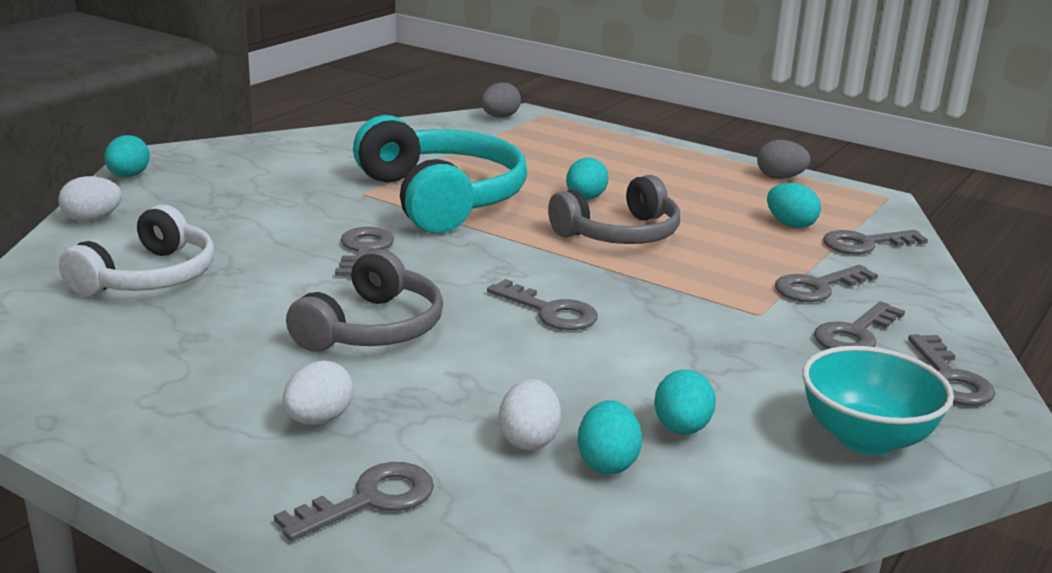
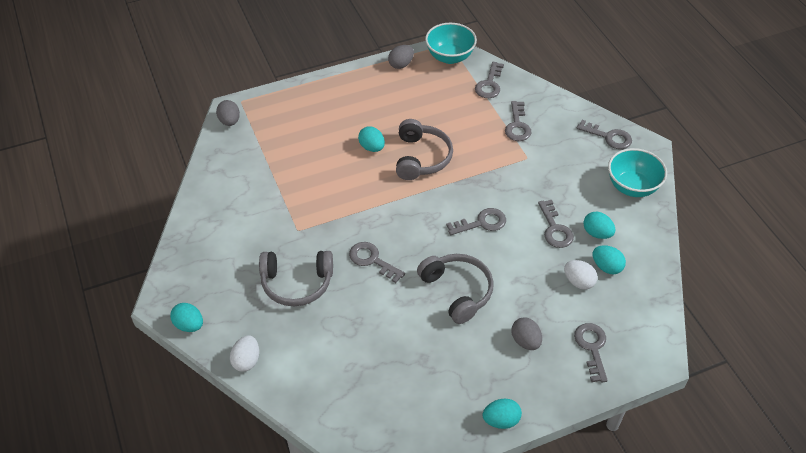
camera: 55 degrees left, 25 degrees up
(149, 277) = (344, 357): white headphones -> none
(263, 215) = (297, 283): none -> grey headphones
(318, 420) = (525, 341): white egg -> grey egg
(441, 198) = (329, 201): turquoise headphones -> none
(790, 224) = (454, 95): turquoise egg -> turquoise egg (501, 420)
(855, 334) = (561, 140): grey key -> grey key (555, 229)
(862, 203) = (450, 57): none -> turquoise bowl

